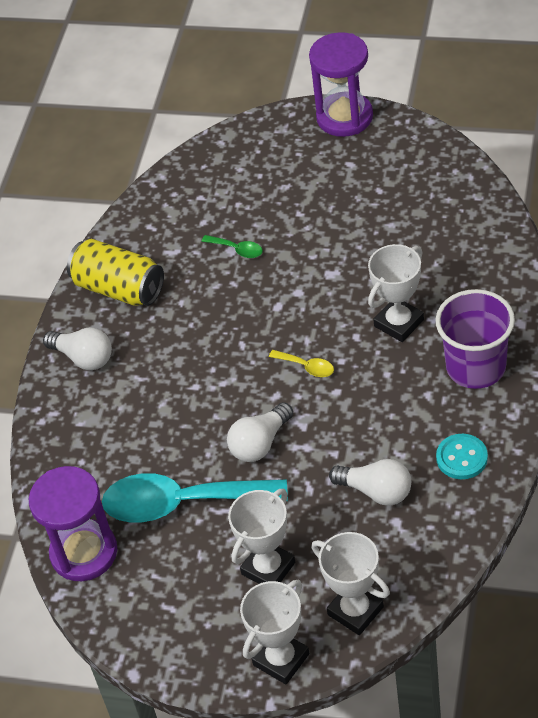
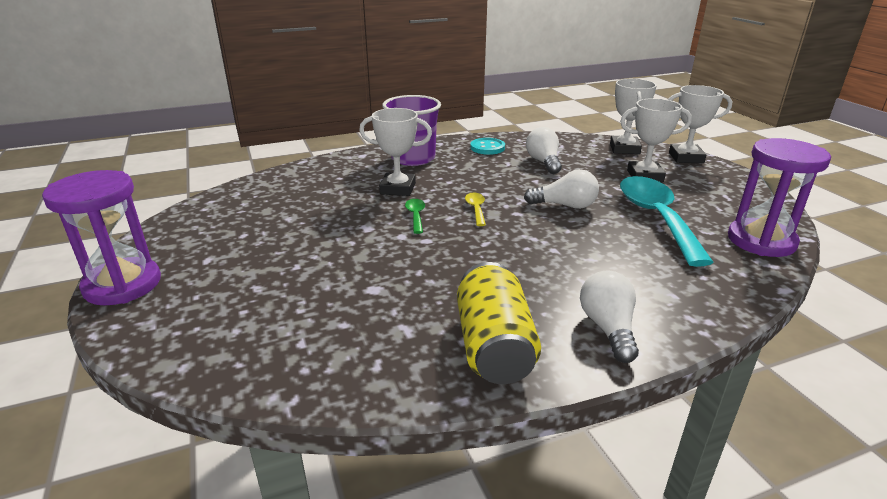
camera: 130 degrees left, 20 degrees down
(181, 503) = (656, 217): turquoise spoon -> turquoise spoon turned 150 degrees counterclockwise
(237, 249) = (372, 285): green spoon -> green spoon (416, 216)

